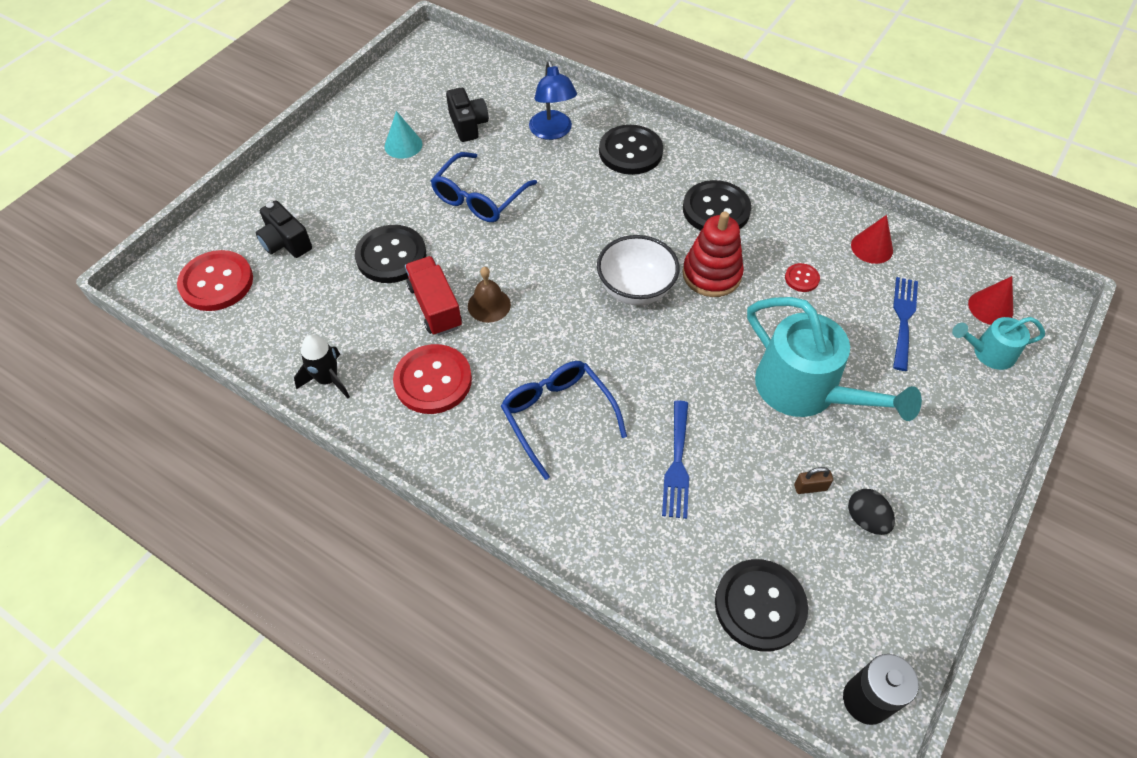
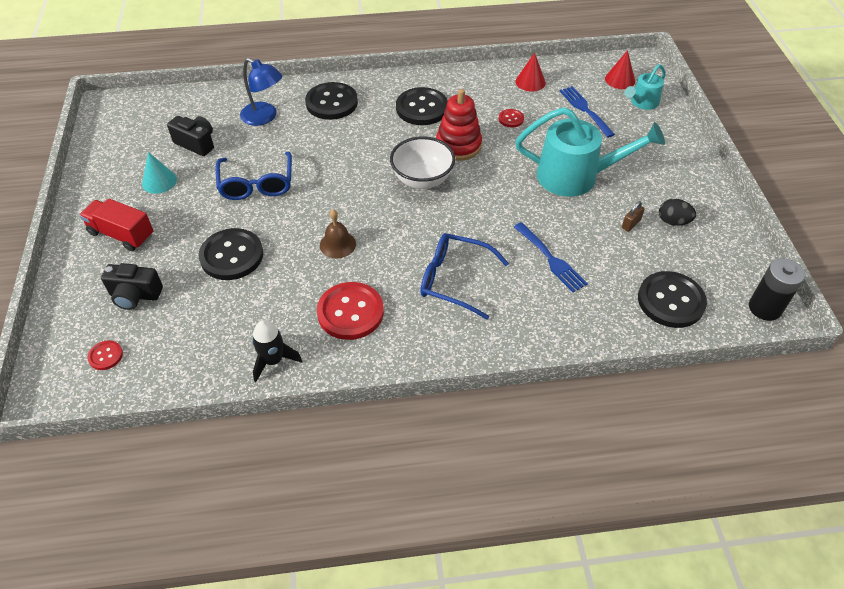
camera: 40 degrees left, 5 degrees down
(216, 282) = (105, 356): red button -> red button, size x0.48
(435, 306) = (301, 267): red truck -> red truck (122, 234)

